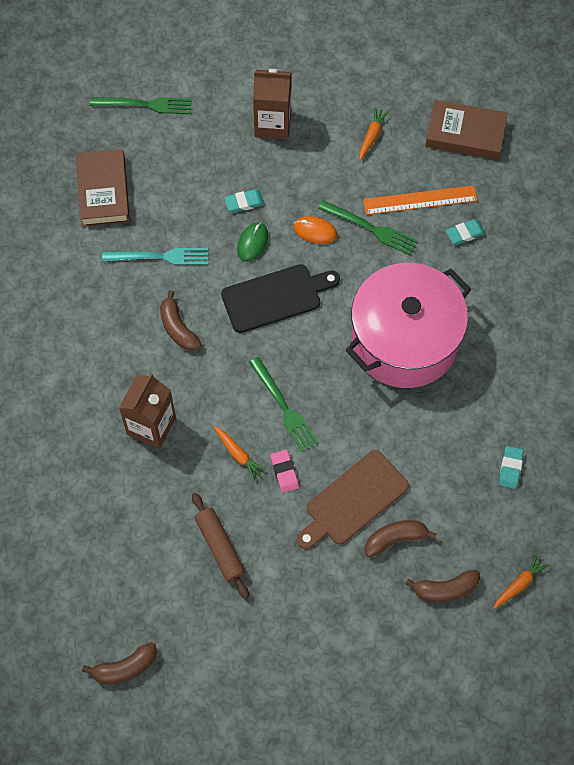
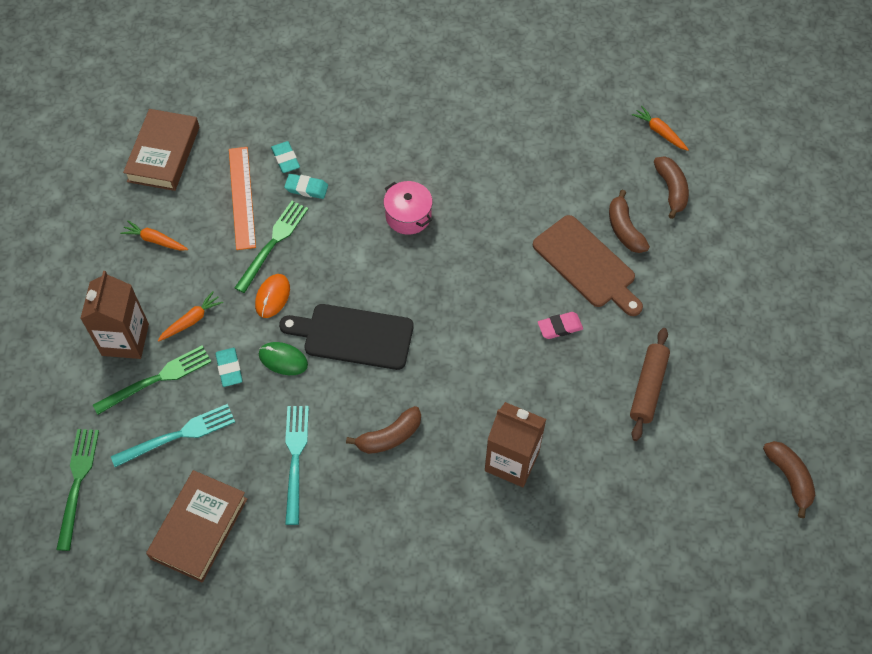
camera: 90 degrees left, 5 degrees down
(103, 191) = (199, 528): brown book -> brown book turned 60 degrees counterclockwise
(184, 170) = (178, 435): none -> turquoise fork
(220, 548) = (648, 387): brown rolling pin -> brown rolling pin turned 45 degrees counterclockwise
(238, 454) = (542, 371): orange carrot -> orange carrot (191, 320)
(275, 297) = (353, 336): black cutting board -> black cutting board turned 60 degrees counterclockwise
(284, 407) = (486, 327): green fork -> green fork (157, 379)
(404, 340) = (408, 216): pink pot -> pink pot, size x0.41
(510, 468) = (545, 133): turquoise eraser -> turquoise eraser (306, 188)

